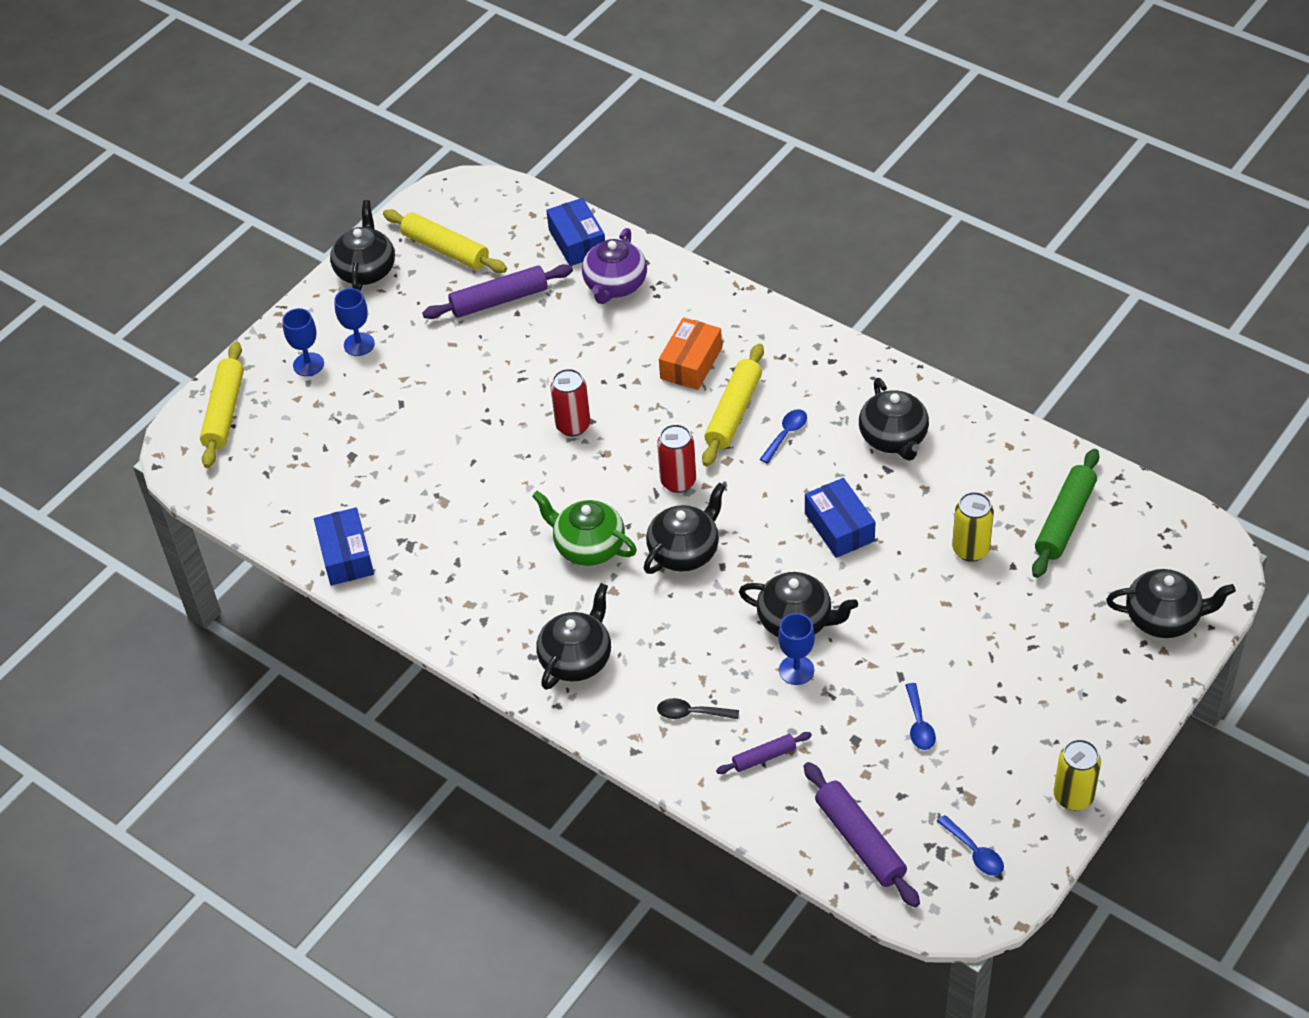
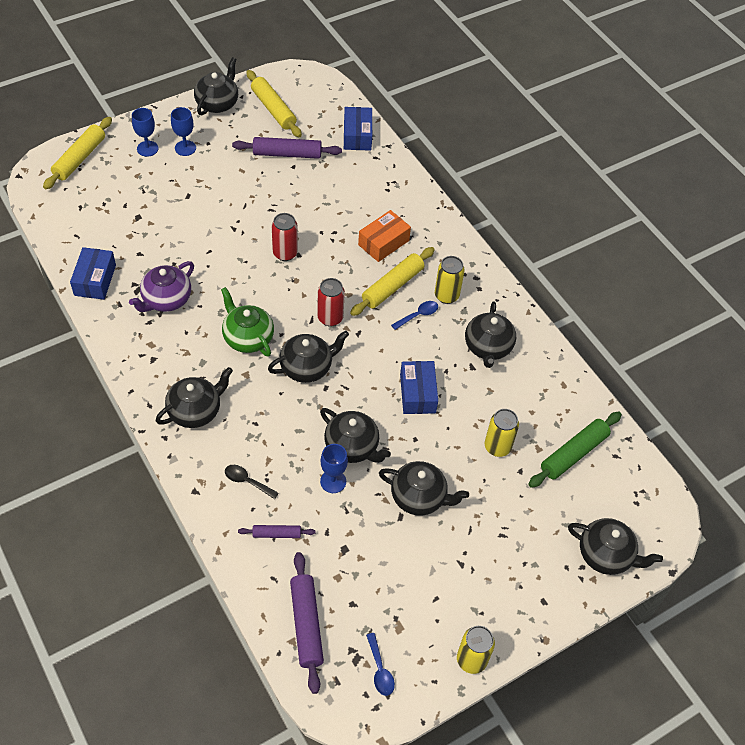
camera: 15 degrees right, 5 degrees up
(615, 285) = (365, 173): purple teapot -> purple teapot (166, 299)
(807, 397) = (446, 296): none -> yellow can
(910, 645) = (419, 497): none -> black teapot
(919, 724) = (394, 557): blue spoon -> none

